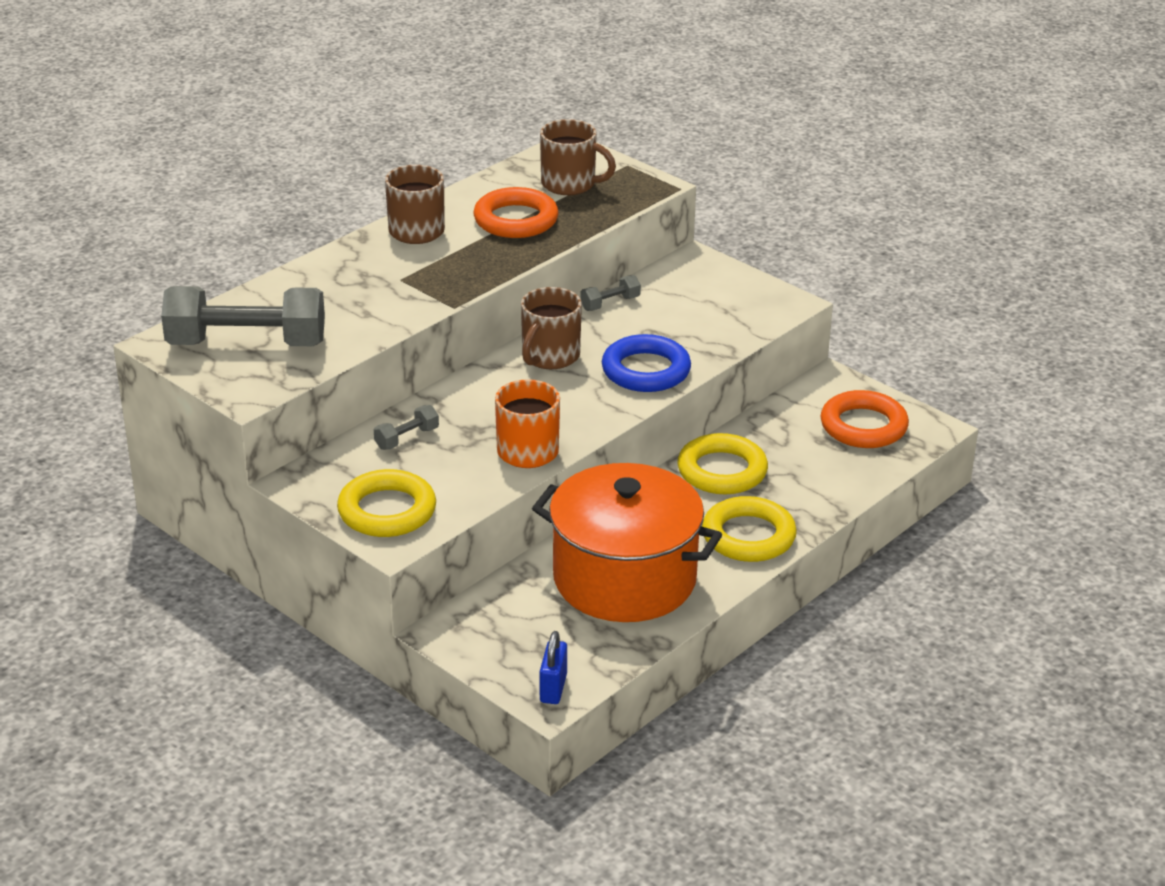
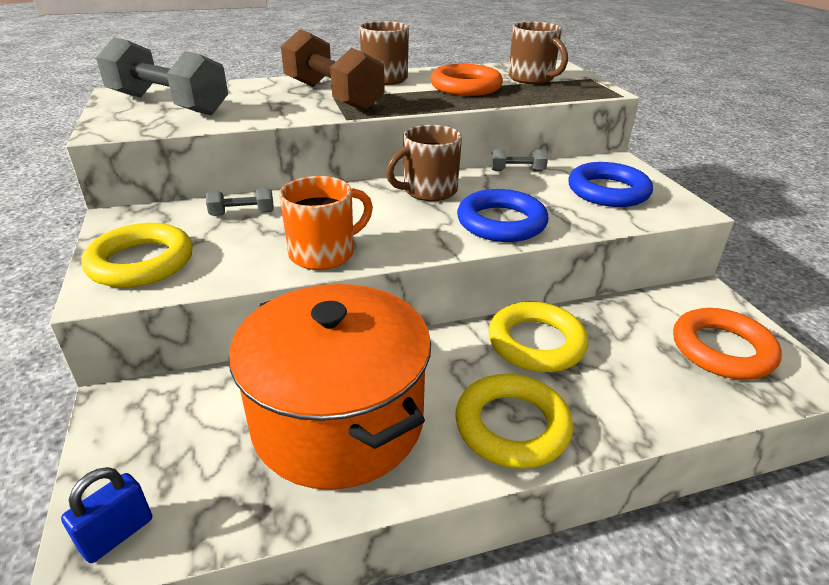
camera: 30 degrees right, 0 degrees up
(398, 278) = (332, 96): none -> brown dumbbell
(711, 303) = (608, 191): none -> blue ring

